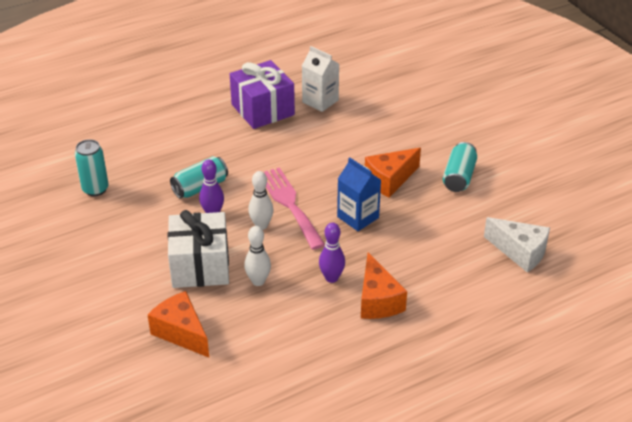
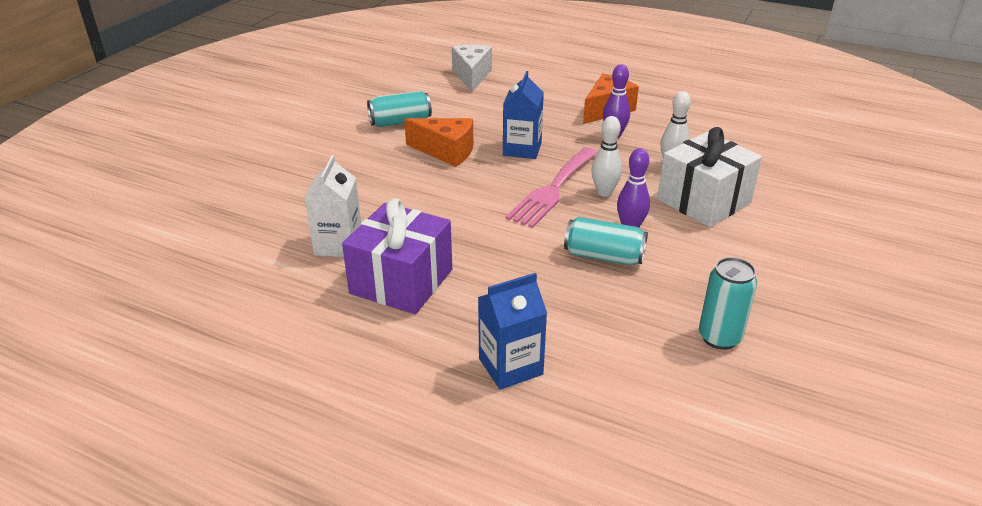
camera: 125 degrees left, 5 degrees down
(163, 117) = (510, 366): none -> blue carton
(181, 332) = (781, 175): orange cheese -> none

